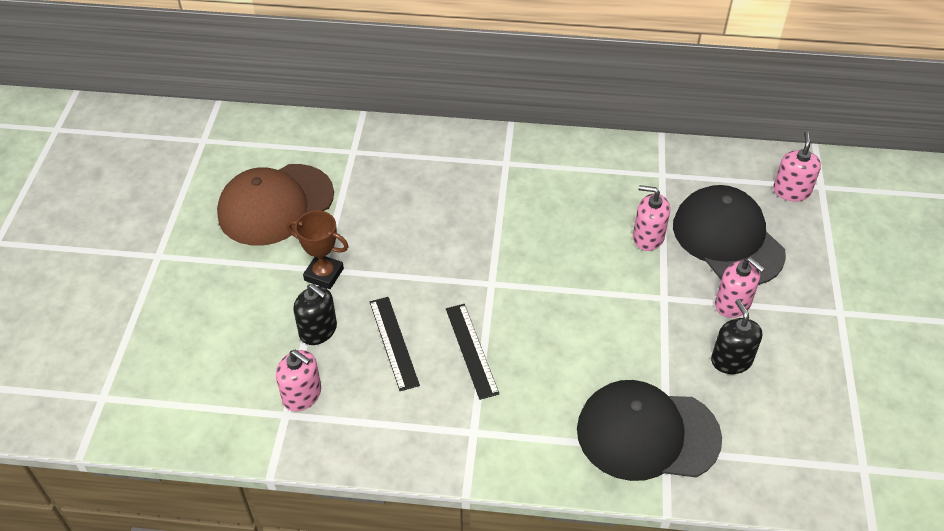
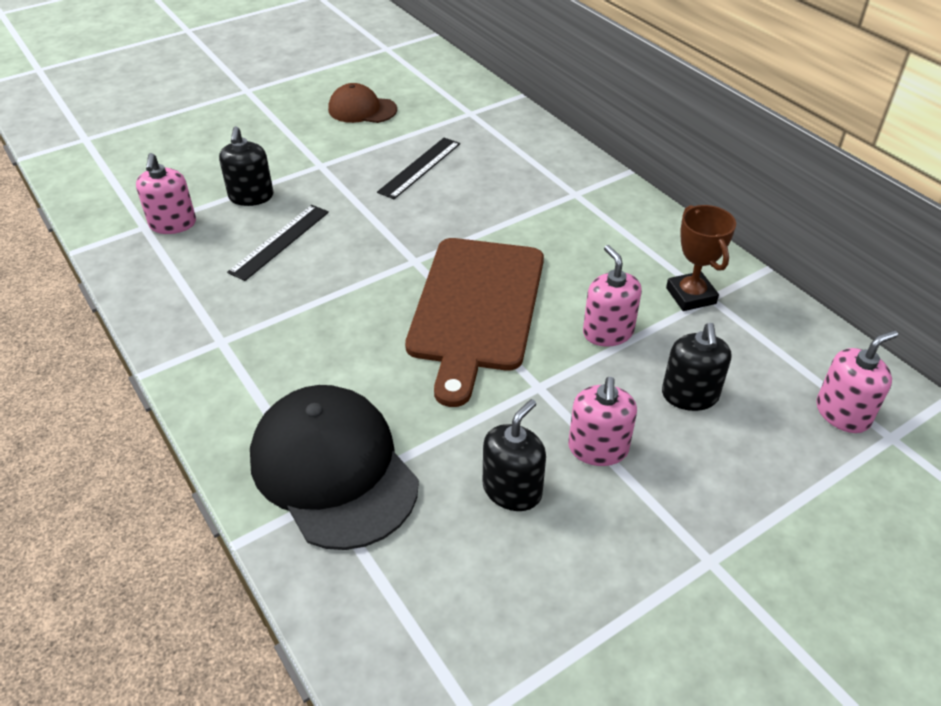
camera: 50 degrees right, 5 degrees down
(275, 205) = (362, 109): brown cap -> brown cap, size x0.56
(324, 274) = (315, 168): brown trophy -> brown trophy (691, 296)
(471, 350) = (319, 290): black ruler -> black ruler (420, 167)
(569, 282) = (476, 308): none -> brown cutting board
(727, 239) = (689, 395): black cap -> black soap dispenser

